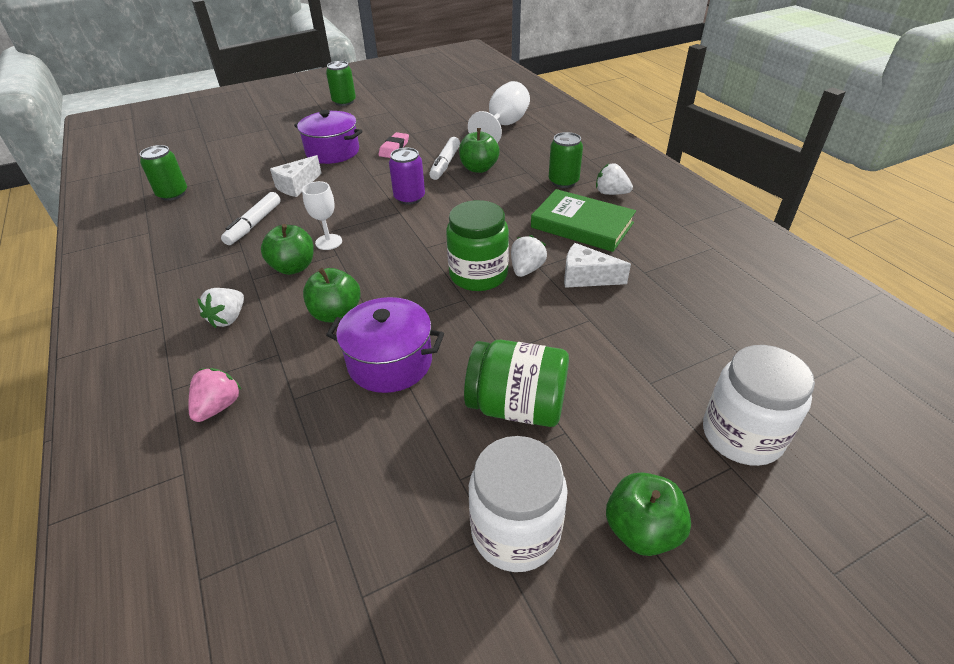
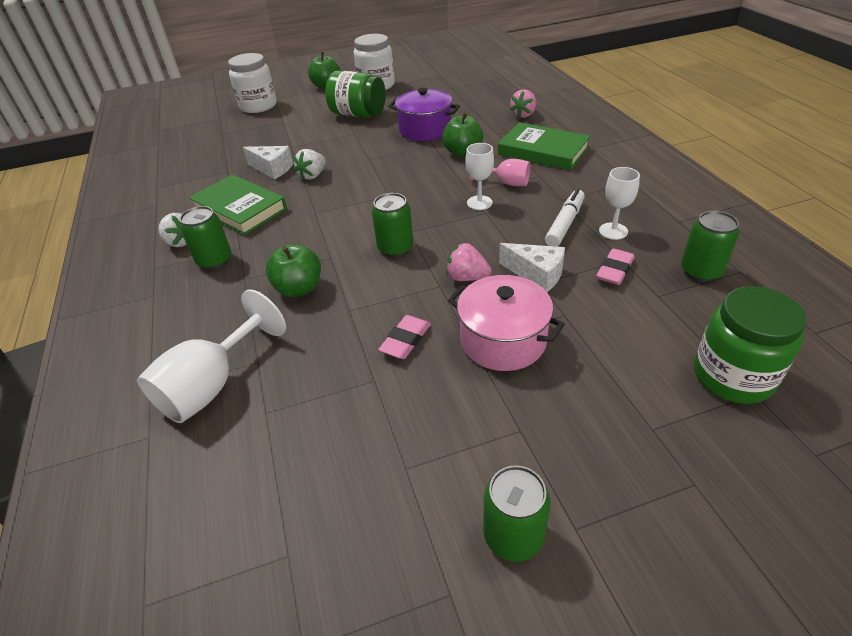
camera: 170 degrees left, 0 degrees up
(215, 220) = (613, 231): none -> white goblet
(228, 318) = (543, 151): white strawberry -> green book
(236, 191) = (614, 270): none -> pink eraser
(293, 267) = (506, 183): green apple -> pink goblet
(297, 186) = (536, 274): white cheese -> white cheese turned 75 degrees clockwise
(332, 152) = (503, 340): purple pot -> pink pot
(350, 181) = (467, 277): none -> pink strawberry
(409, 198) = (395, 248): purple can -> green can
(445, 164) = (339, 300): white marker -> none
(478, 275) = (352, 173): green jar -> green jar (732, 376)

